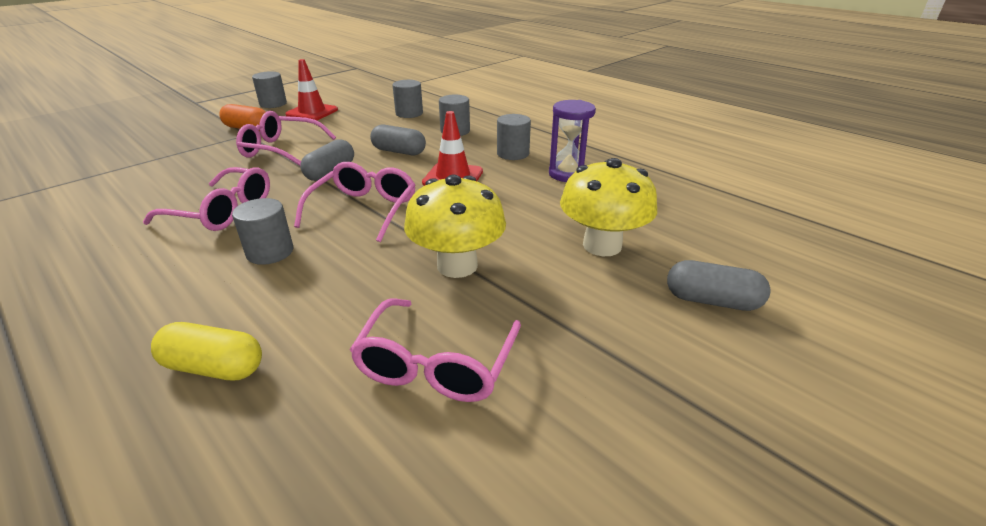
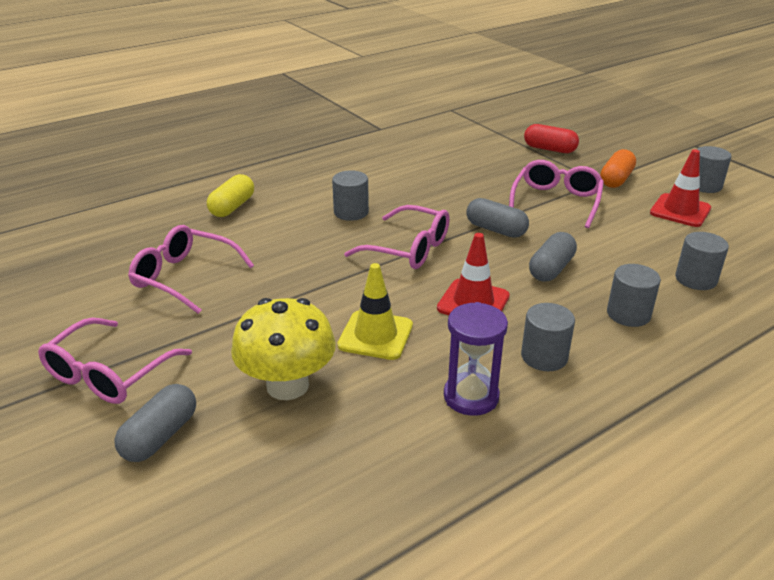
camera: 100 degrees right, 0 degrees up
(160, 152) = (549, 149): none -> red capsule
(222, 211) = (423, 188): pink glasses -> pink glasses (109, 373)
(457, 265) = (293, 293): yellow mushroom -> none
(514, 213) = (375, 335): none -> yellow traffic cone

